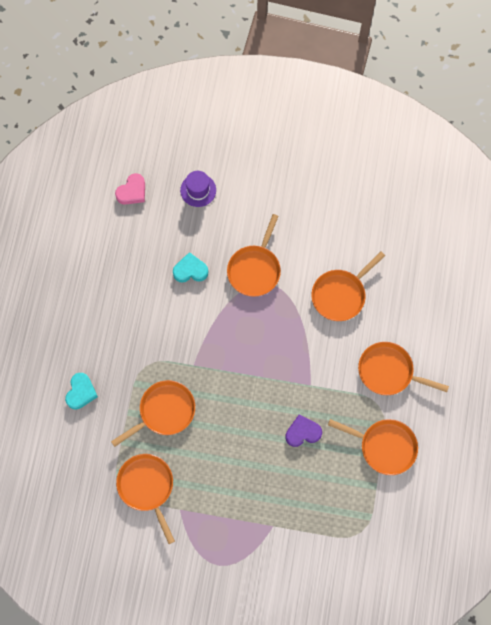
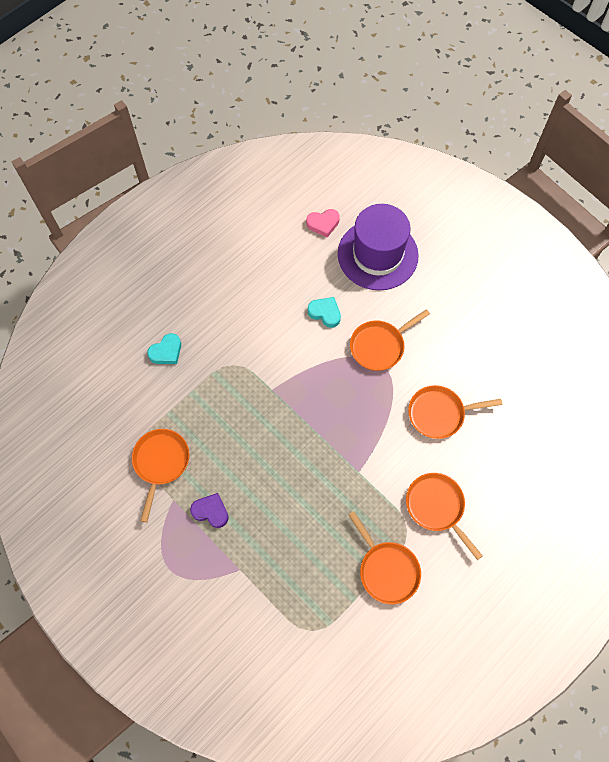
camera: 35 degrees right, 5 degrees down
(164, 411) = (220, 411): orange pan -> none
(198, 190) = (377, 255): purple hat -> purple hat, size x2.27
(302, 432) = (323, 507): purple heart -> purple heart (211, 511)

